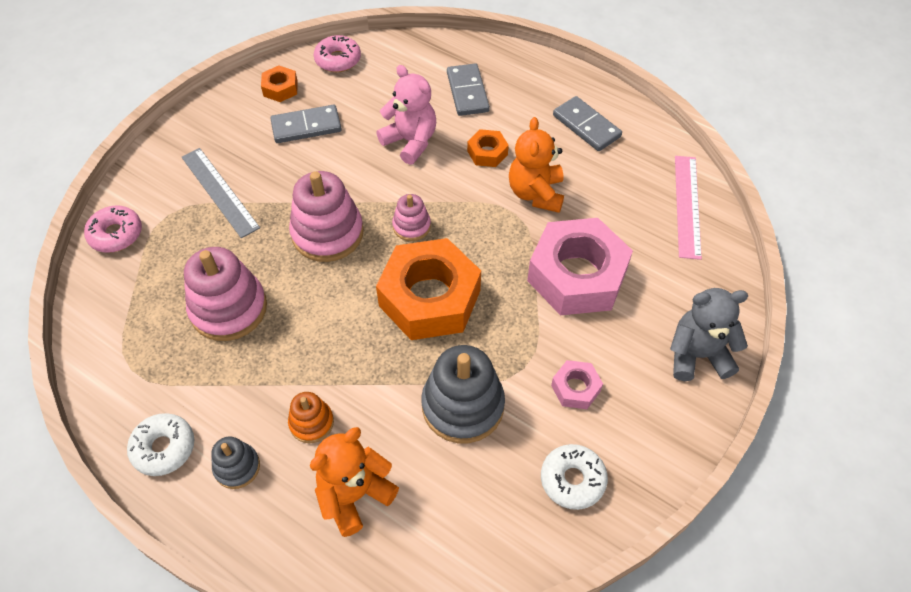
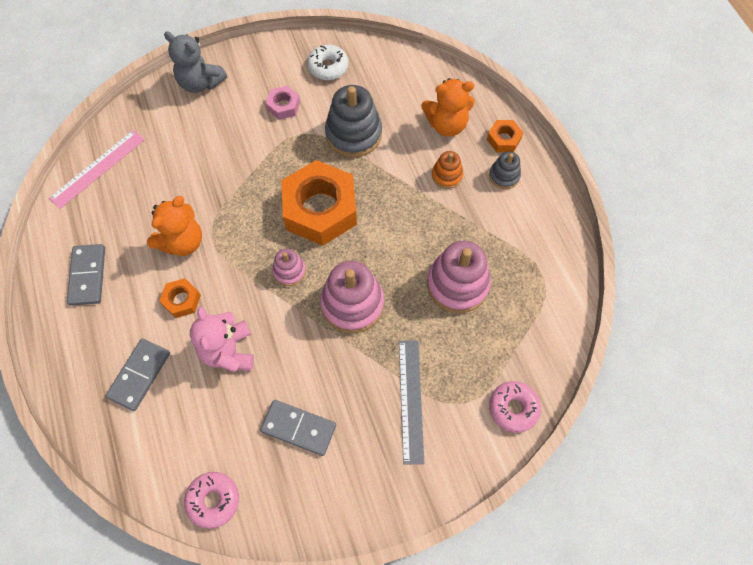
camera: 145 degrees left, 10 degrees up
(164, 448) = (543, 212): white donut -> none
(280, 88) = (290, 496): orange nut -> orange nut (503, 139)
(577, 276) = (217, 167): pink nut -> none

